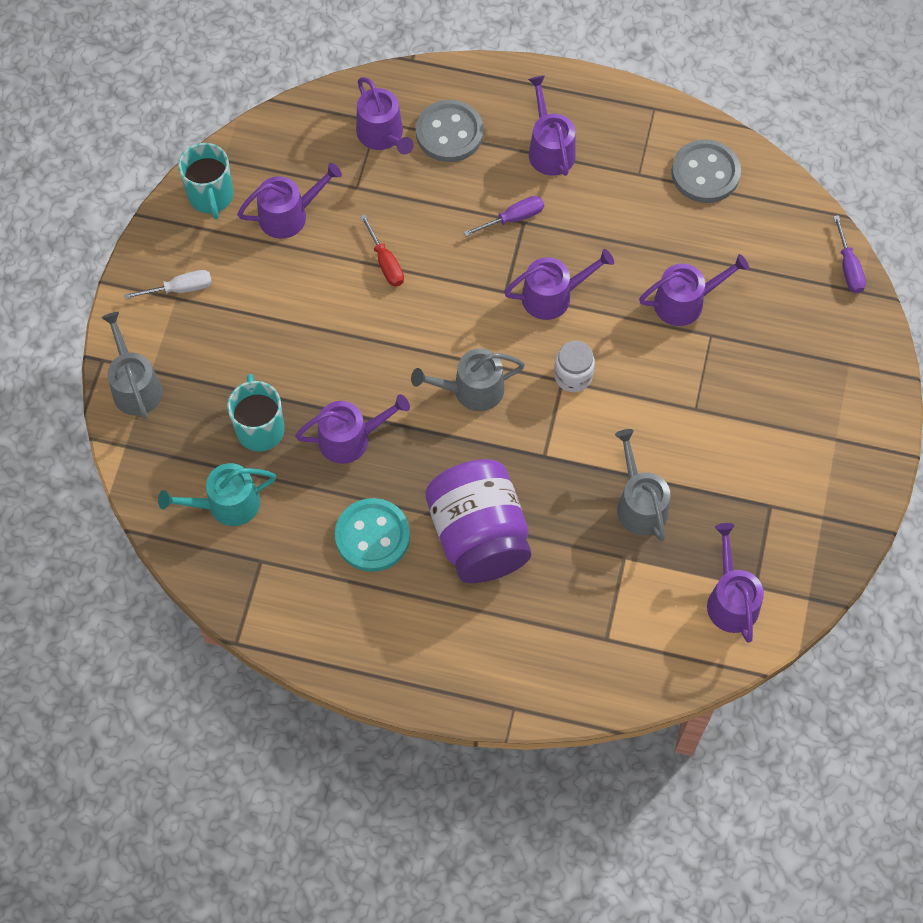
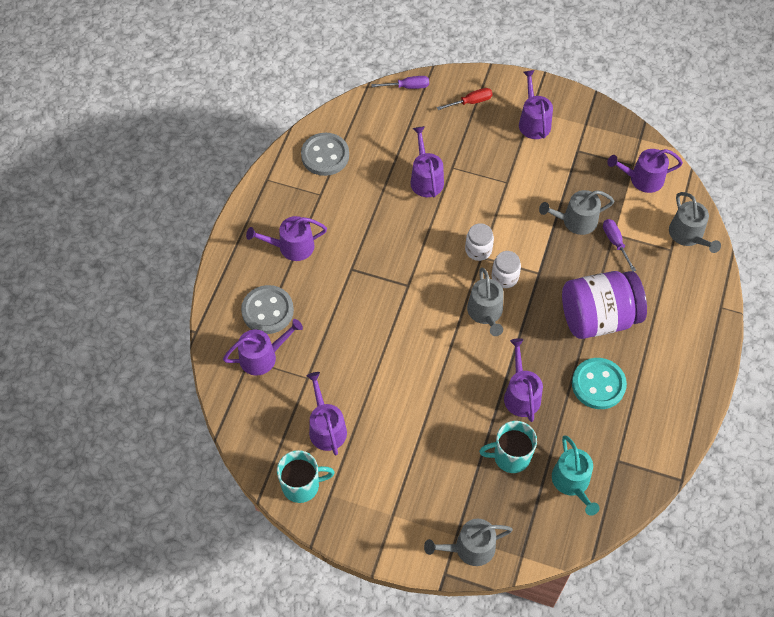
camera: 85 degrees left, 5 degrees down
(180, 289) = (385, 511): white screwdriver -> none
(385, 262) = (376, 362): red screwdriver -> red screwdriver (470, 102)
(513, 218) = (347, 275): purple screwdriver -> purple screwdriver (615, 243)
(532, 412) = (504, 277): none -> white jar
(552, 296) = (414, 256): purple watering can -> purple watering can (533, 122)
(636, 665) = (688, 235): none -> grey watering can

